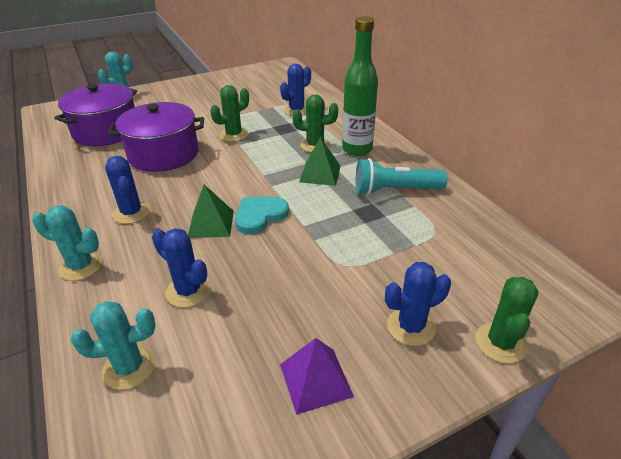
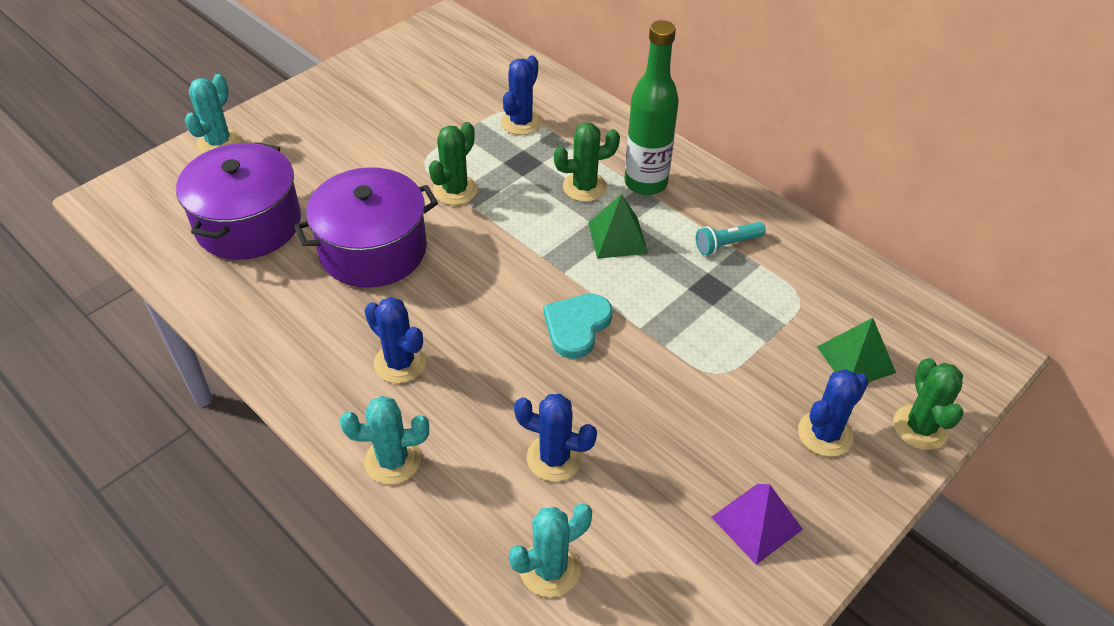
camera: 20 degrees left, 10 degrees up
(211, 223) = (520, 354): green pyramid -> green pyramid (856, 359)
(395, 190) = (727, 244): turquoise flashlight -> turquoise flashlight, size x0.59

